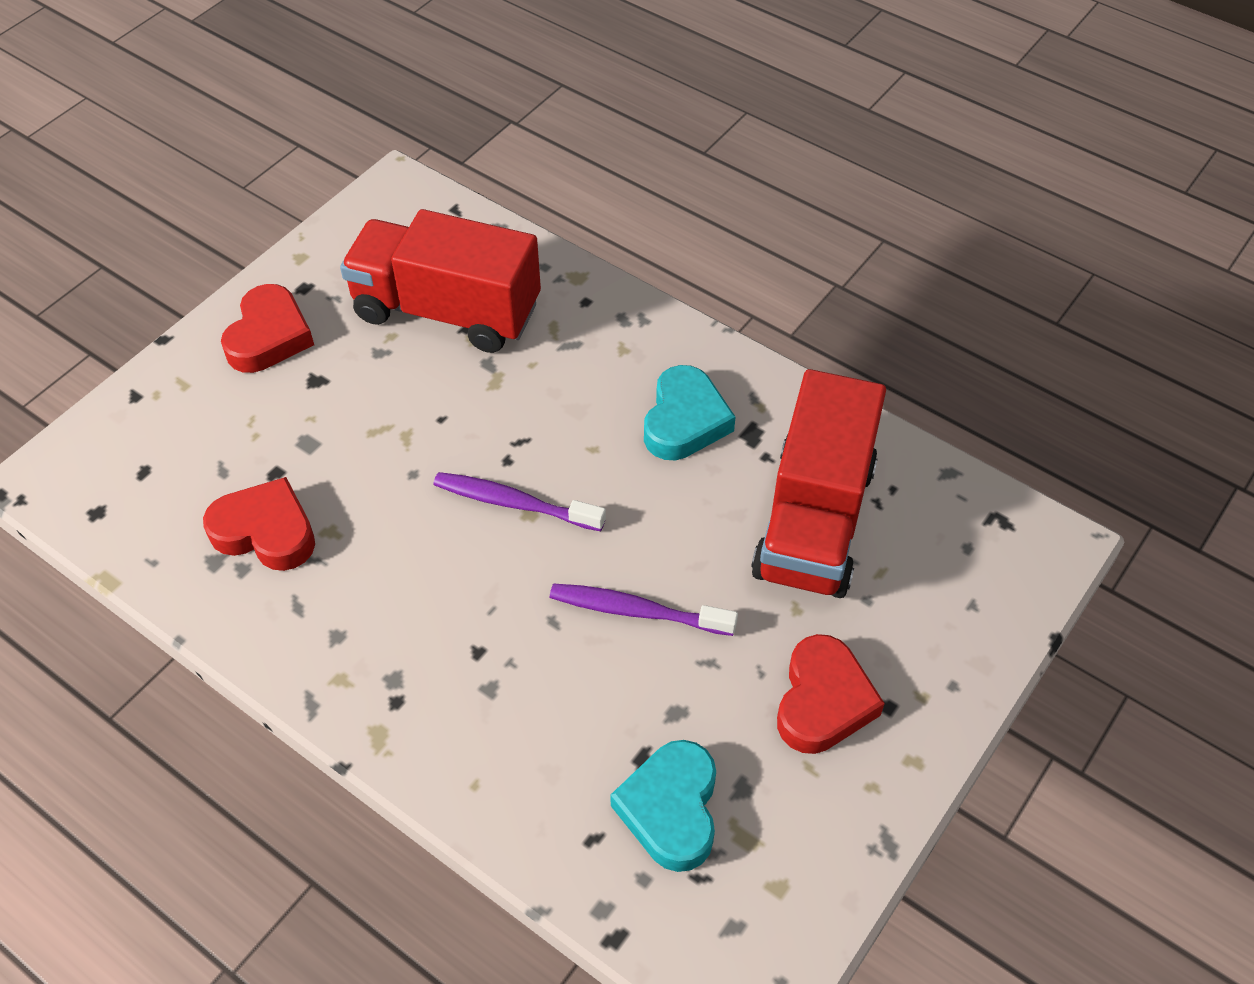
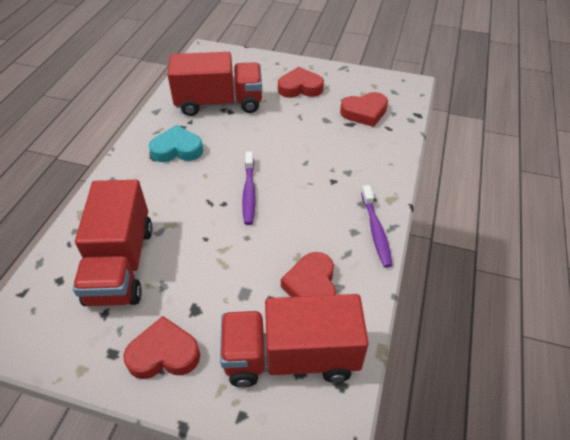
camera: 110 degrees left, 5 degrees down
(172, 469) = (291, 357): none -> red truck
(636, 611) = (287, 140): purple toothbrush -> purple toothbrush (376, 231)
(671, 809) = (364, 112): turquoise heart -> red heart

